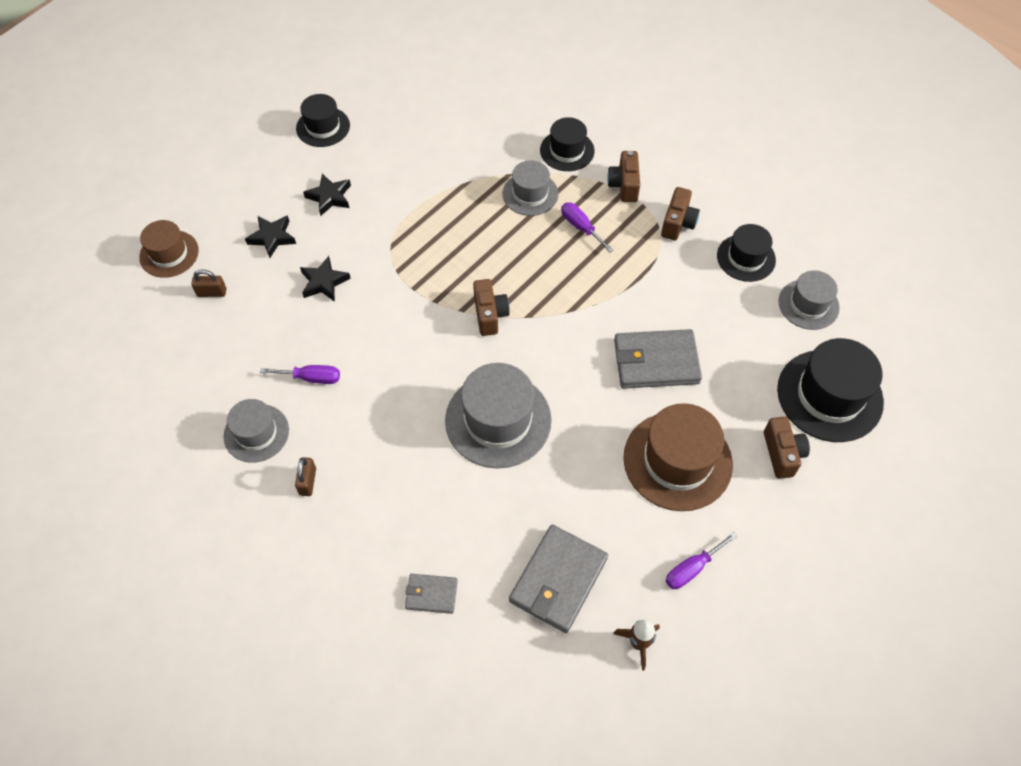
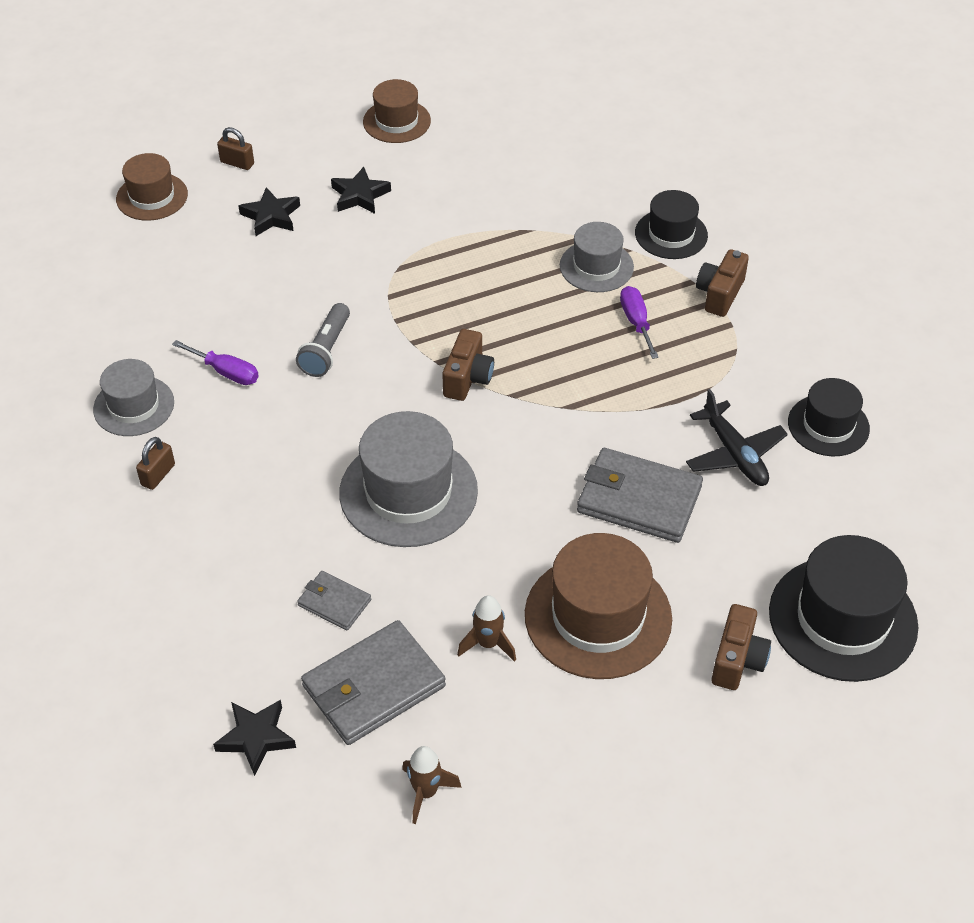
camera: 25 degrees right, 10 degrees down
(212, 292) = (173, 250): brown padlock -> brown padlock (237, 163)
(323, 127) = (396, 121): black hat -> brown hat
(324, 282) = (300, 280): black star -> black star (256, 738)
(376, 331) = (326, 350): none -> grey flashlight
(431, 594) = (220, 642): grey wallet -> grey wallet (334, 602)
(617, 513) = (488, 644): none -> brown rocket
(678, 223) = (763, 358): brown camera -> none
(692, 569) = (542, 740): purple screwdriver -> none
(699, 302) = (735, 454): none -> black plane
(808, 304) = (879, 506): grey hat -> none

